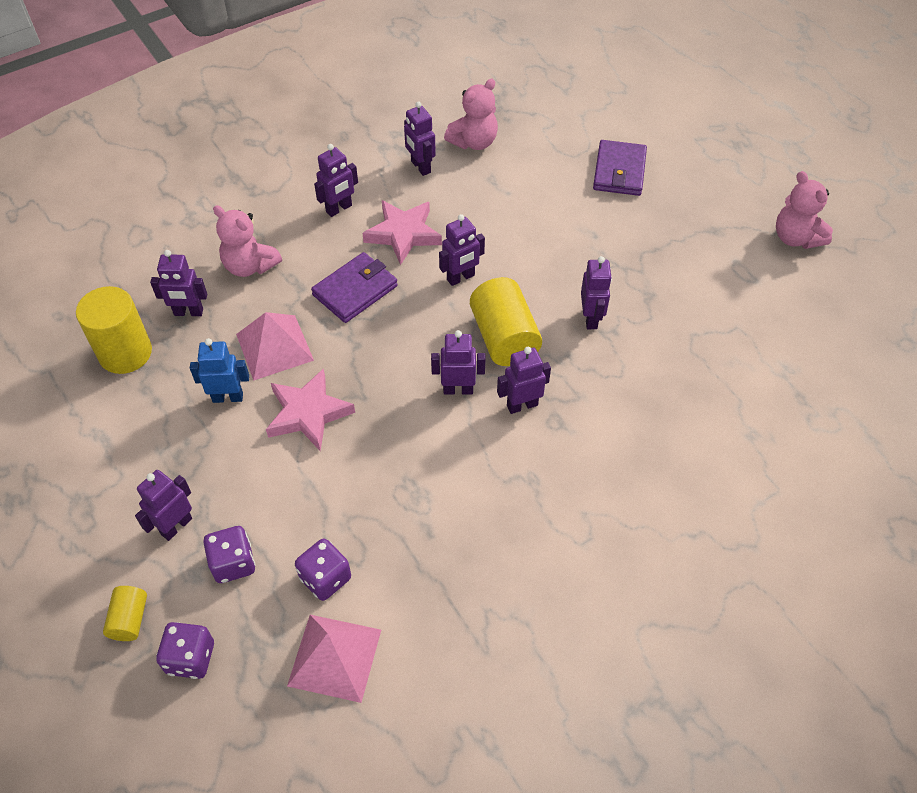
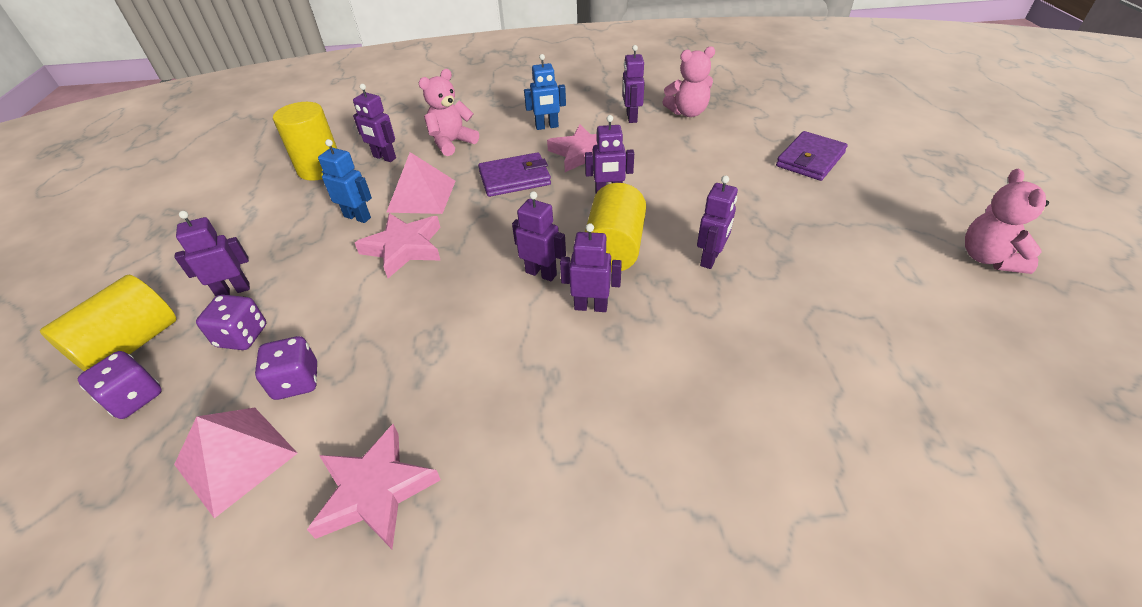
camera: 30 degrees right, 10 degrees down
(130, 619) = (131, 345): yellow cylinder -> yellow cylinder, size x1.90
(250, 266) = (452, 143): pink teddy bear -> pink teddy bear turned 75 degrees clockwise
(339, 209) = (547, 127): purple robot -> blue robot
(466, 625) = (375, 491): none -> pink star

